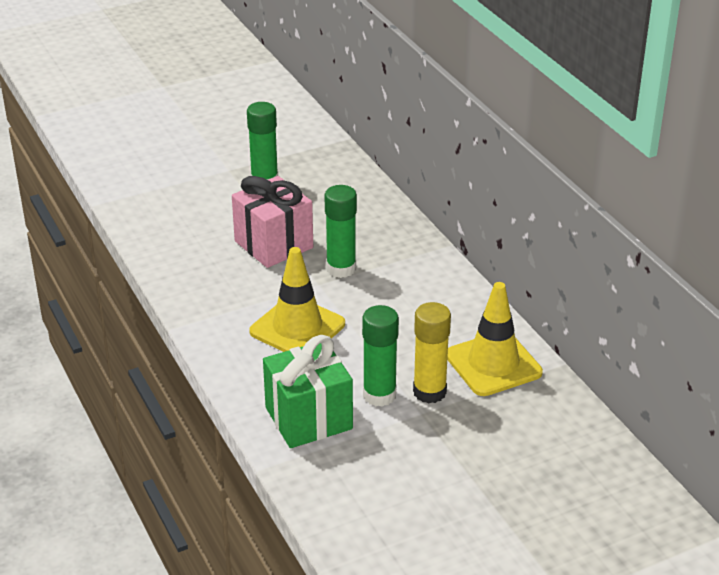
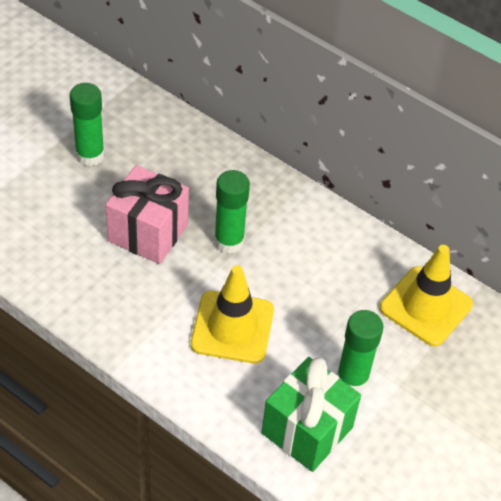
camera: 30 degrees left, 15 degrees up
(429, 392) = (392, 358): yellow glue stick -> none

